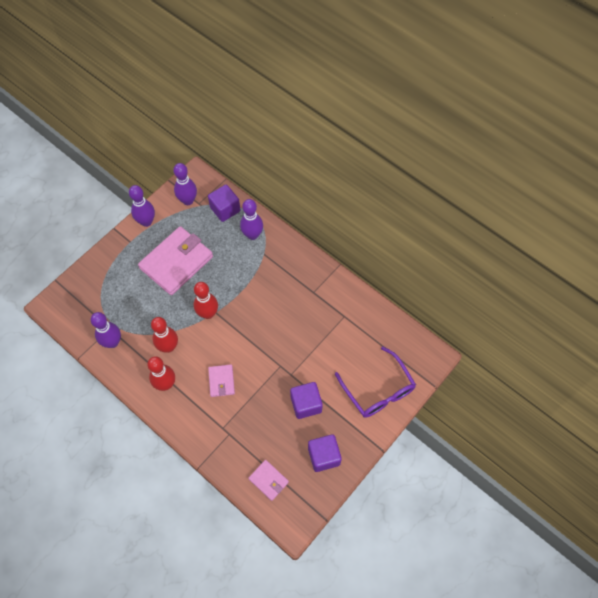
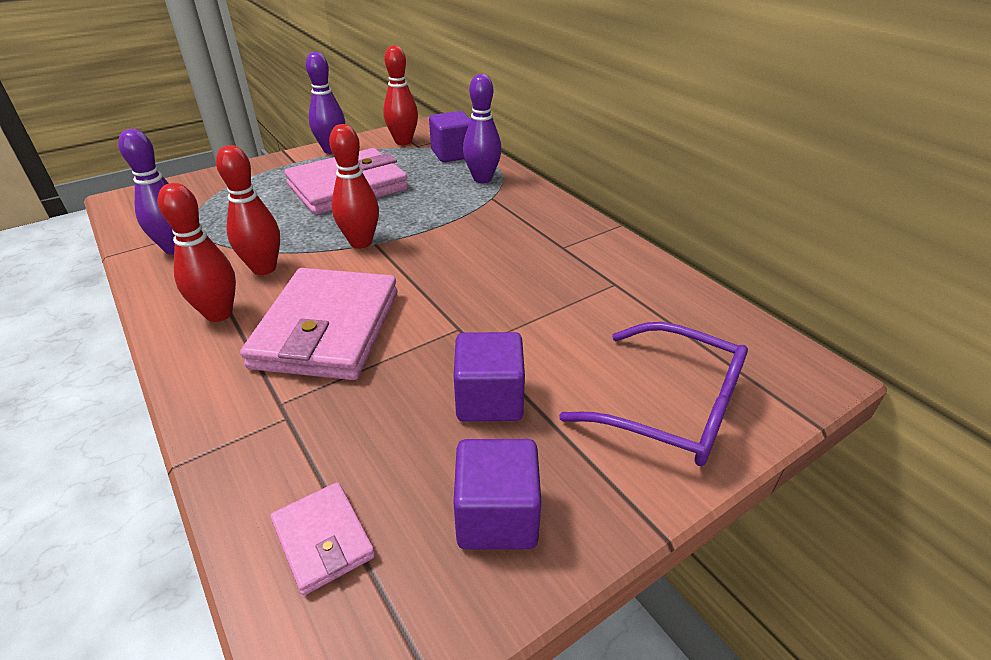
camera: 15 degrees right, 25 degrees down
(188, 200) = (403, 142): purple bowling pin -> red bowling pin
(221, 381) = (327, 329): pink wallet -> pink wallet, size x2.10
(378, 390) = (673, 408): purple glasses -> purple glasses turned 45 degrees counterclockwise

